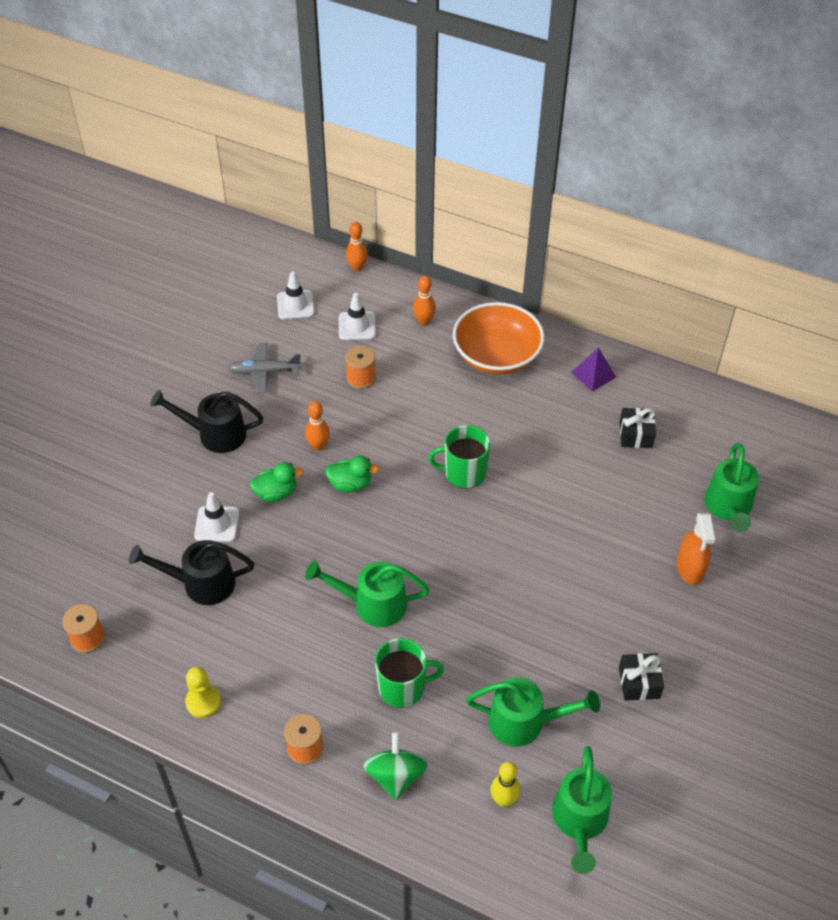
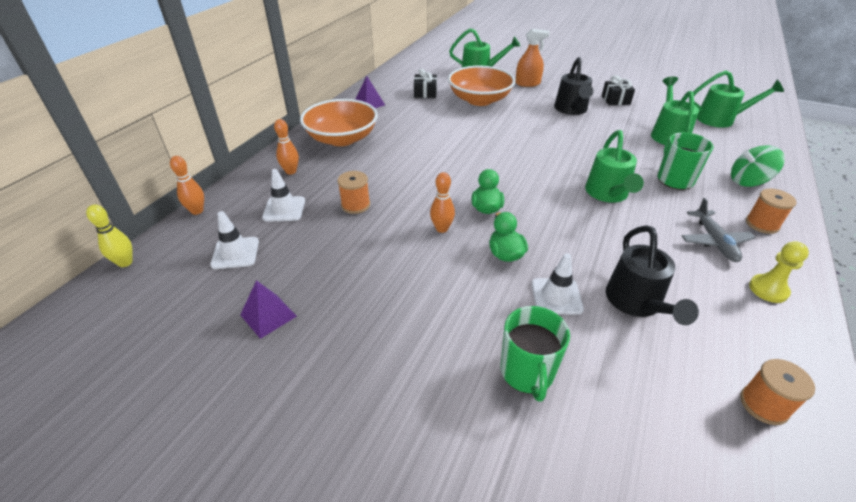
camera: 90 degrees left, 10 degrees down
(214, 434) = (428, 309): black watering can -> black watering can (571, 110)
(221, 338) = (268, 315): none -> purple pyramid
(264, 371) = (335, 272): grey plane -> grey plane (714, 241)
(464, 473) = (466, 153): green mug -> green mug (527, 372)
(504, 800) = (728, 142): yellow bowling pin -> yellow bowling pin (125, 262)
(620, 499) = (479, 100): none -> orange bowl

